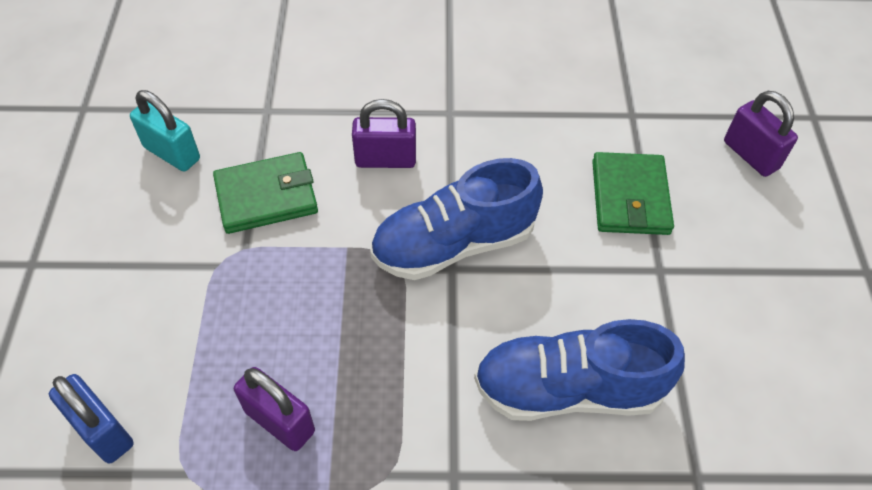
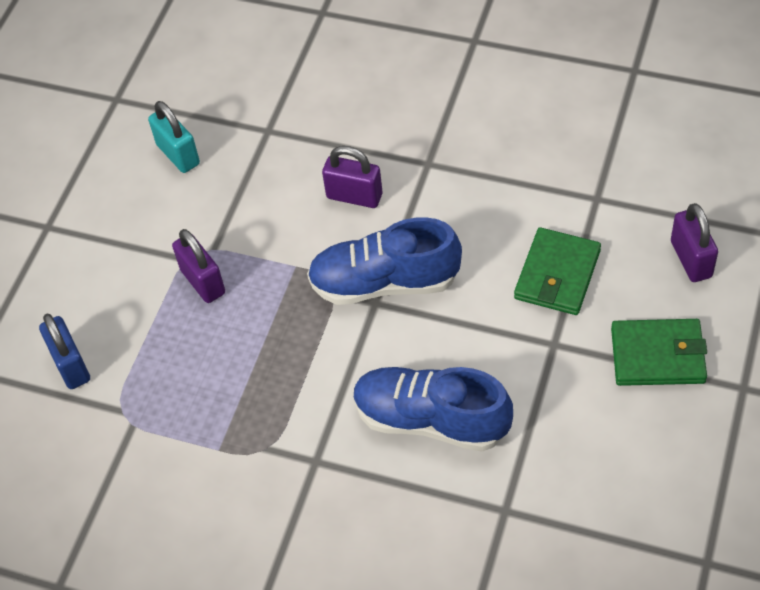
camera: 25 degrees right, 0 degrees up
(266, 196) = (244, 208): green wallet -> green wallet (657, 355)
(280, 421) = (199, 389): purple padlock -> purple padlock (203, 281)

